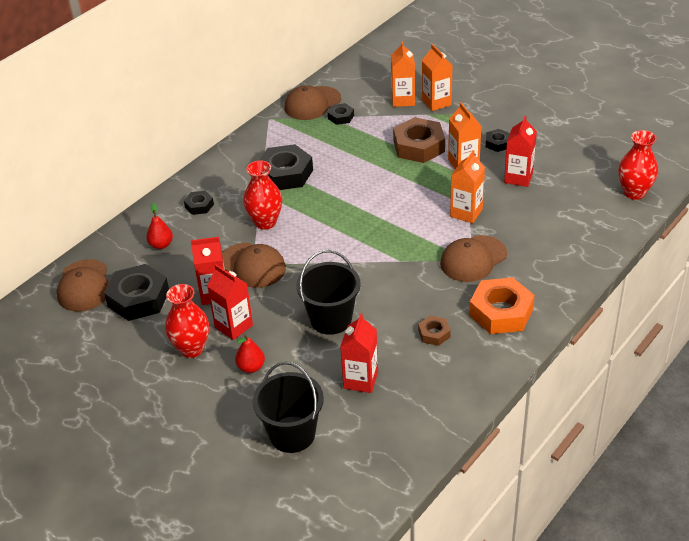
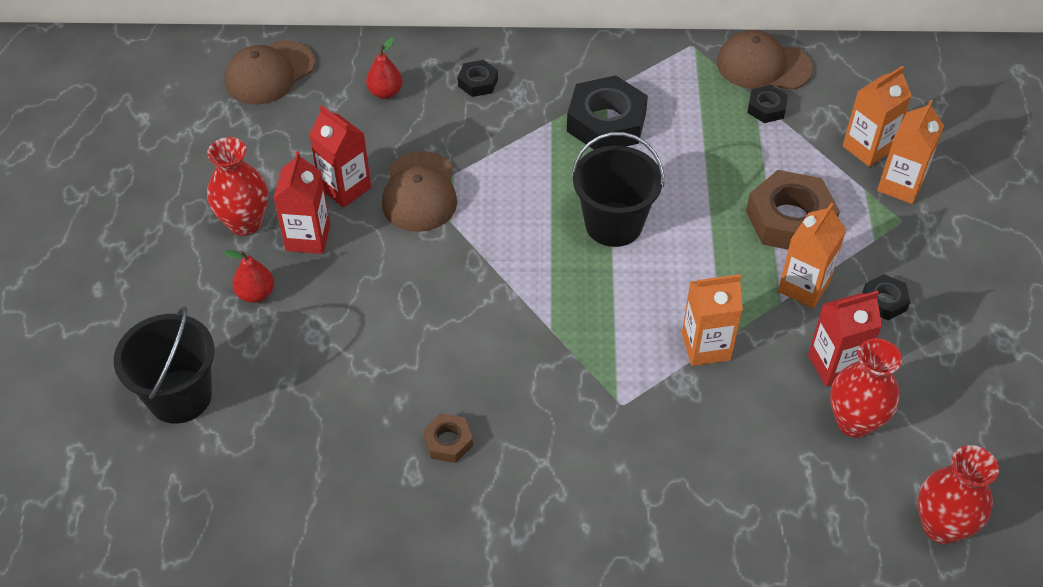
camera: 50 degrees right, 10 degrees up
(138, 298) = (286, 129): black nut -> none
(265, 222) = (503, 158): red vase -> red vase (854, 422)
(331, 319) = (390, 321): black bucket -> black bucket (613, 224)
(360, 380) = (312, 411): red carton -> none
(473, 259) = (621, 406): brown cap -> none
(501, 312) = (546, 494): orange nut -> none

